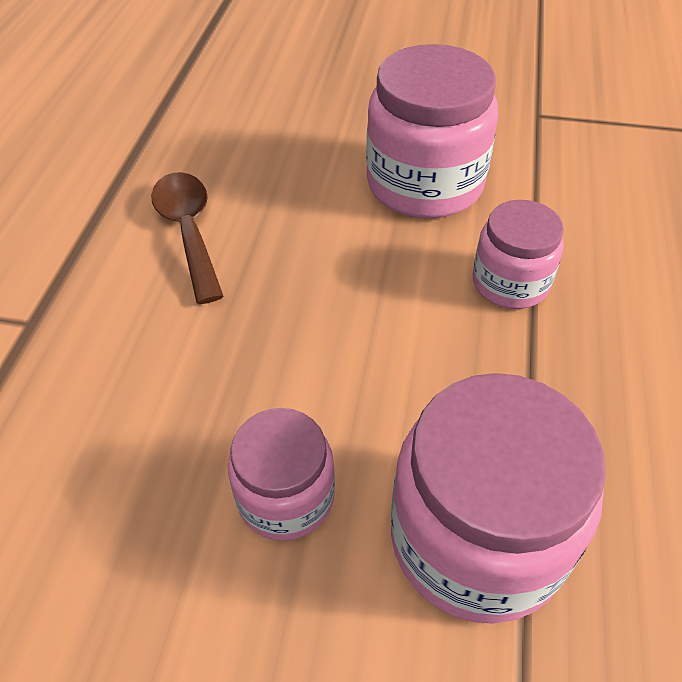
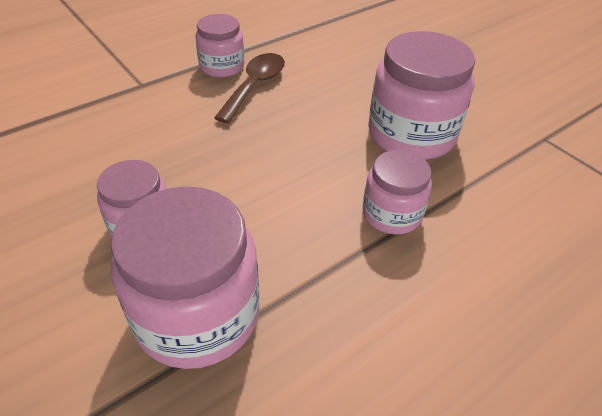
camera: 40 degrees right, 5 degrees down
(112, 230) = (222, 66): none -> pink jar

